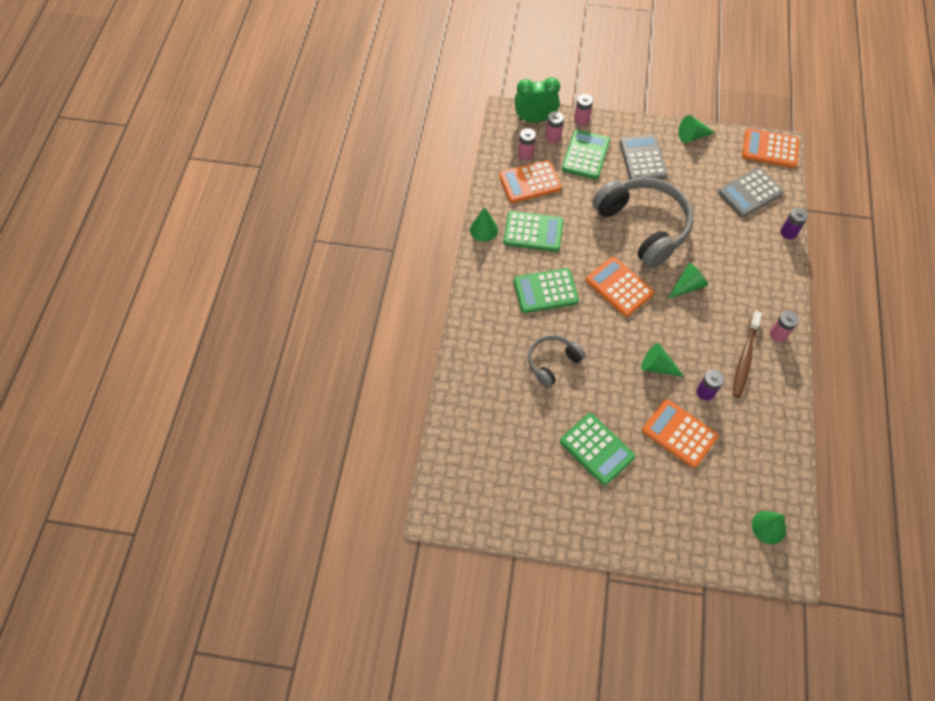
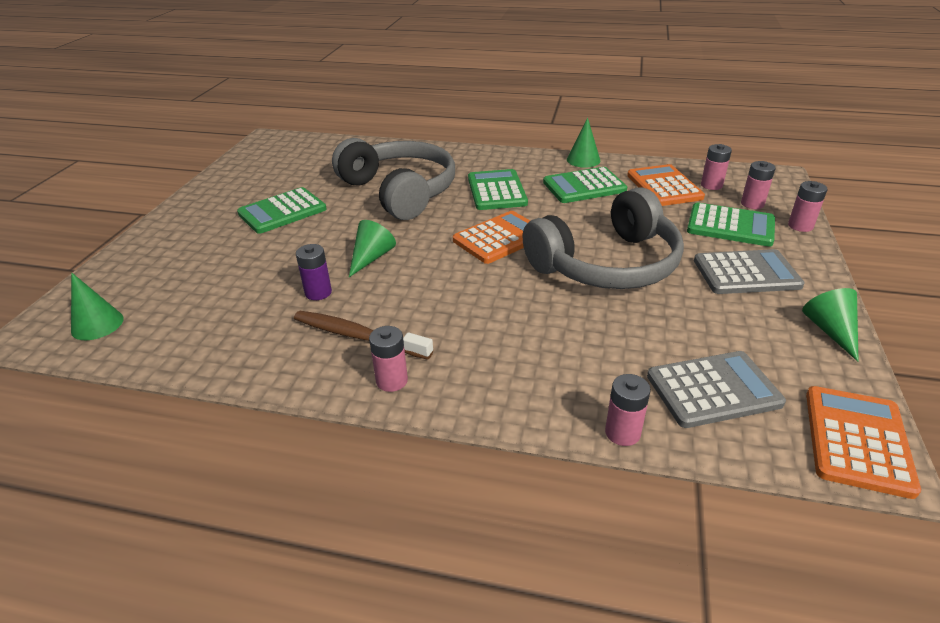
camera: 95 degrees right, 25 degrees down
(533, 232) = (584, 186): green calculator -> green calculator turned 60 degrees clockwise
(535, 119) = (779, 193): green clock -> none
(552, 362) = (399, 191): grey headphones -> grey headphones, size x1.91
(679, 433) = (270, 266): orange calculator -> none
(687, 286) = (498, 294): green cone -> none
(750, 193) = (713, 390): grey calculator -> grey calculator turned 105 degrees clockwise
(788, 232) = (622, 433): purple battery -> pink battery

